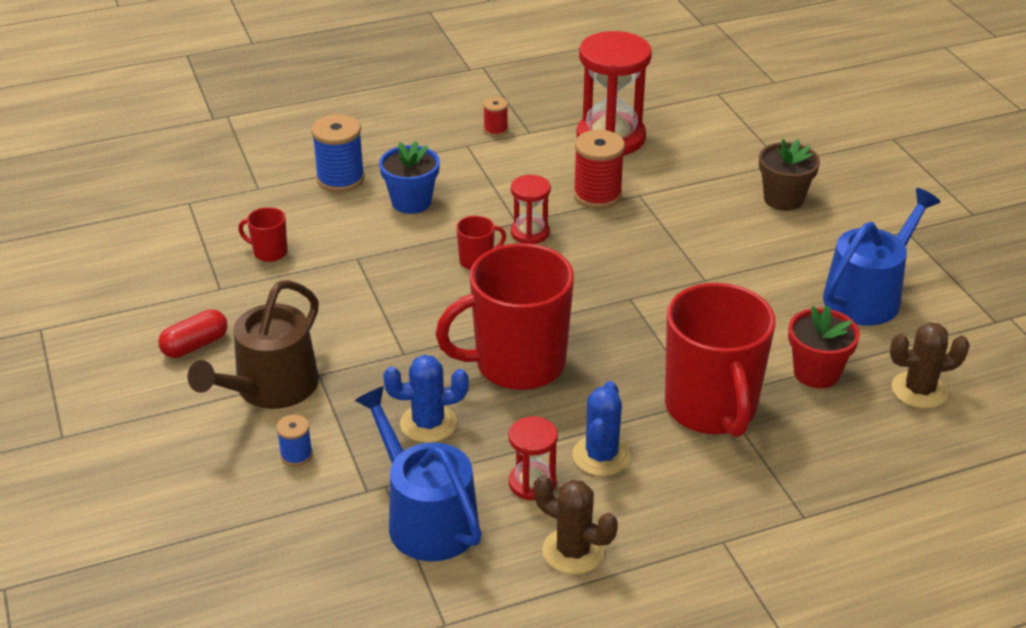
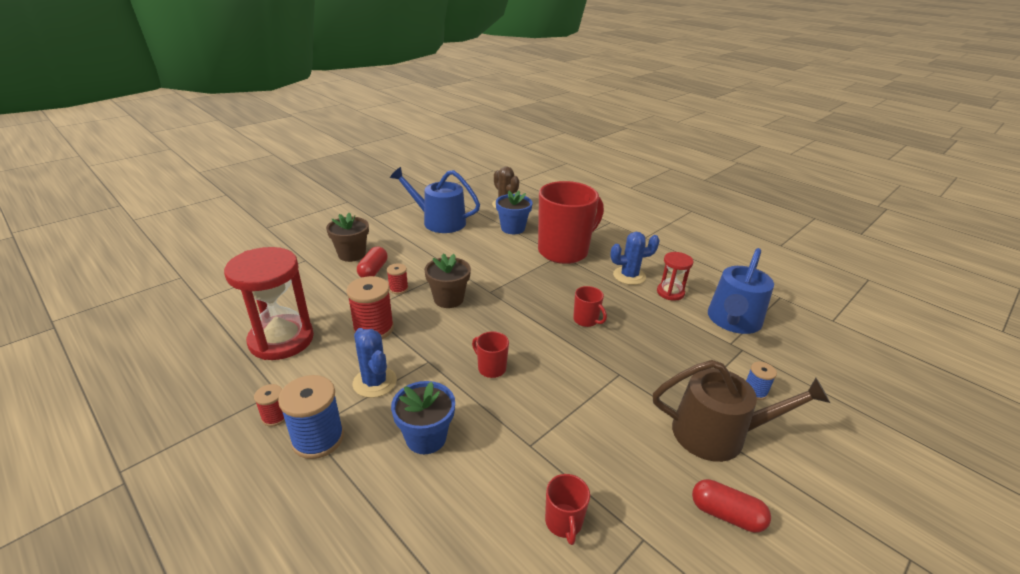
camera: 115 degrees left, 5 degrees down
(340, 179) = (405, 516): blue spool -> blue spool (318, 439)
(428, 423) = (669, 341): blue cactus -> blue cactus (375, 382)
(517, 364) = (586, 320): red mug -> red mug, size x0.41
(530, 233) = (440, 350): red hourglass -> none
(573, 551) = (696, 271): brown cactus -> none
(630, 259) = (448, 299): none -> brown flower pot
(675, 224) = (398, 289): none -> red spool
(730, 211) = (373, 270): none -> red capsule
(816, 373) = (513, 228): red flower pot -> blue flower pot

